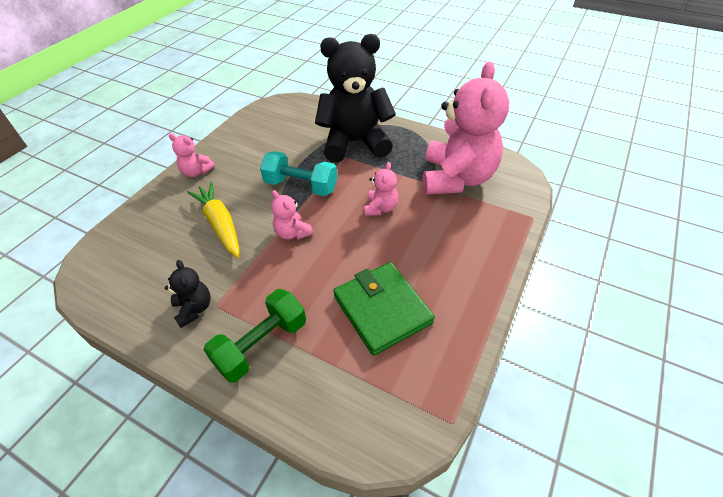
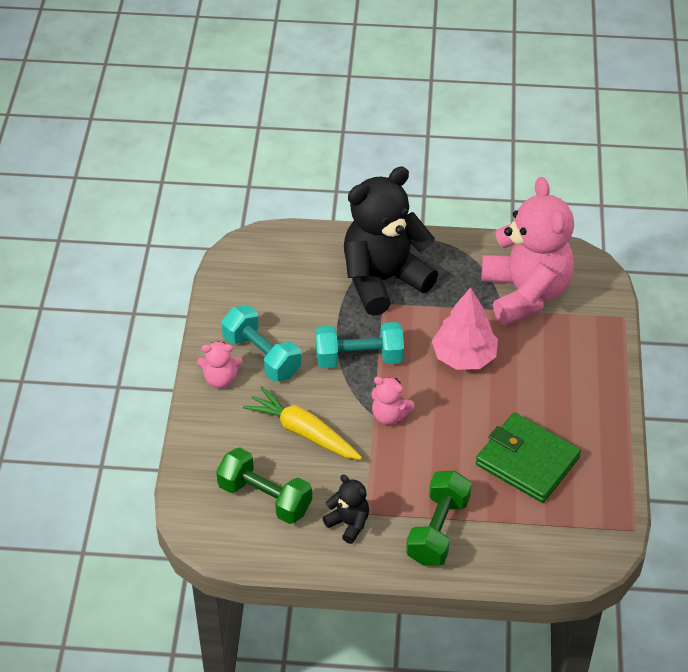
camera: 25 degrees left, 0 degrees up
(151, 263) = (265, 498): none -> green dumbbell
(236, 165) = (262, 356): none -> turquoise dumbbell
(380, 208) = (464, 356): pink teddy bear -> pink tree

